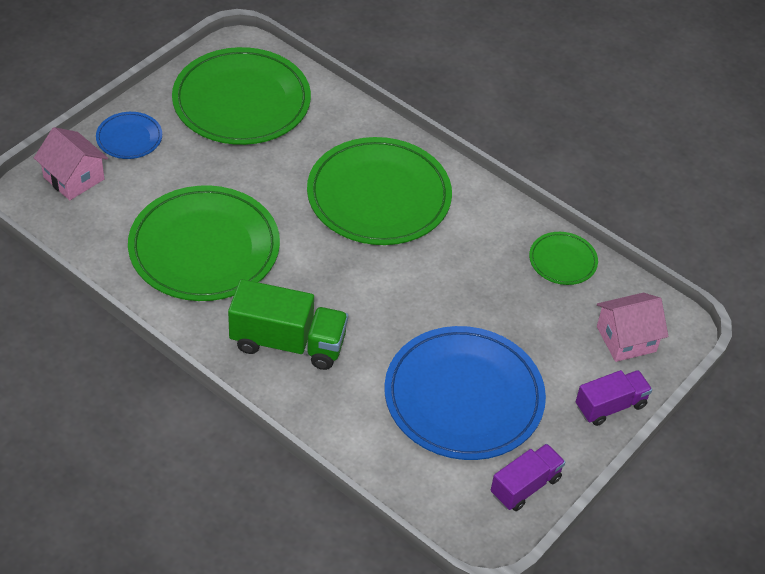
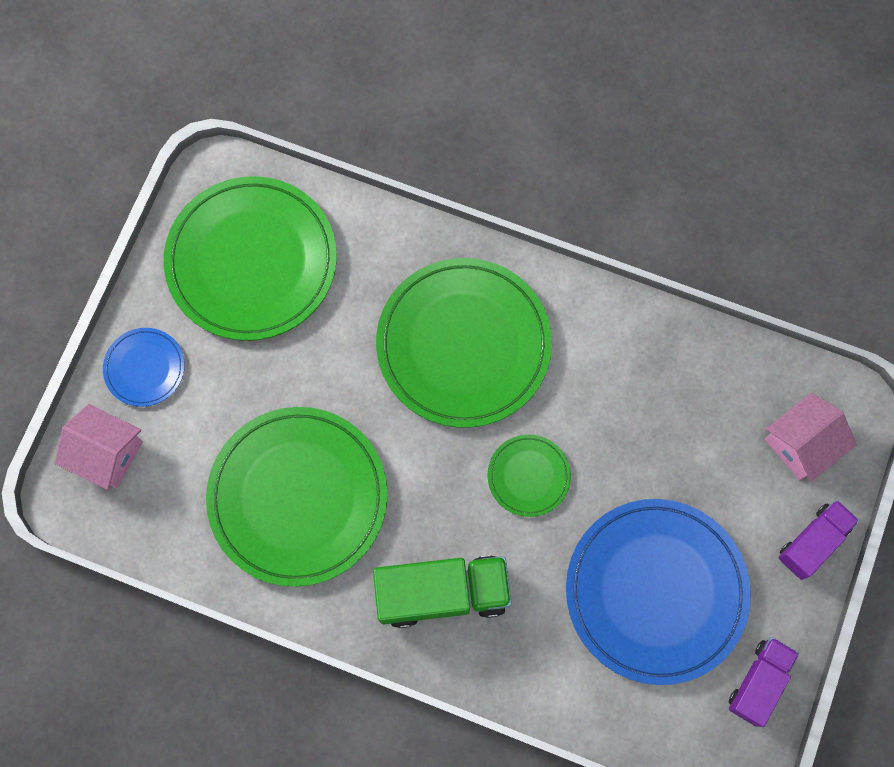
camera: 15 degrees left, 25 degrees up
(562, 260) = (698, 360): green plate -> green plate (528, 476)

